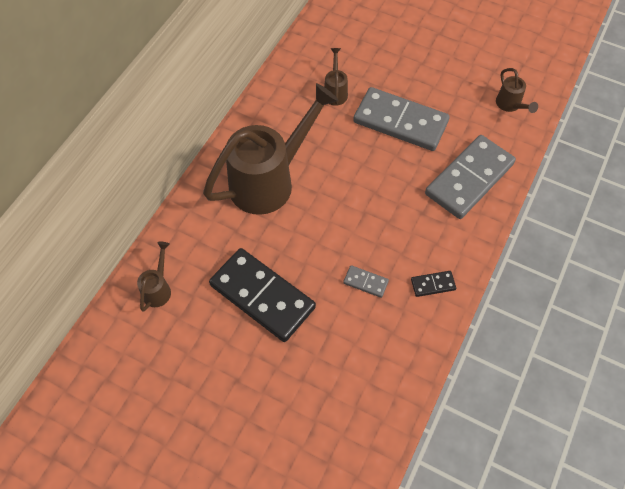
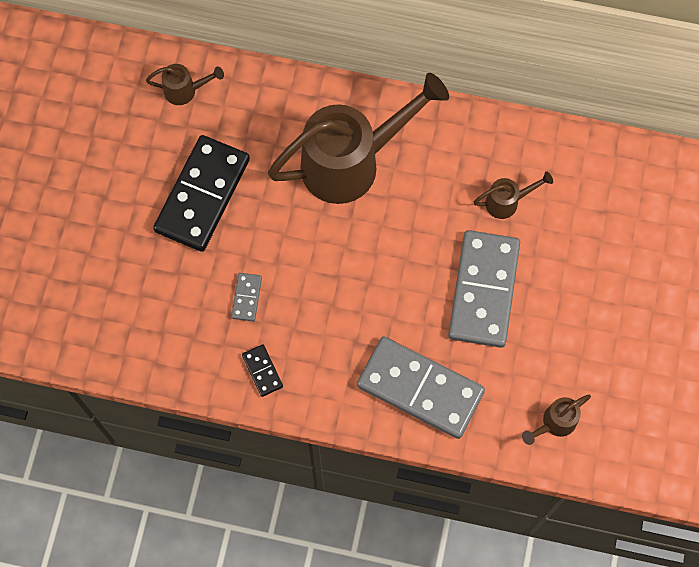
camera: 75 degrees right, 10 degrees up
(270, 180) = (352, 162): brown watering can -> brown watering can turned 60 degrees counterclockwise

